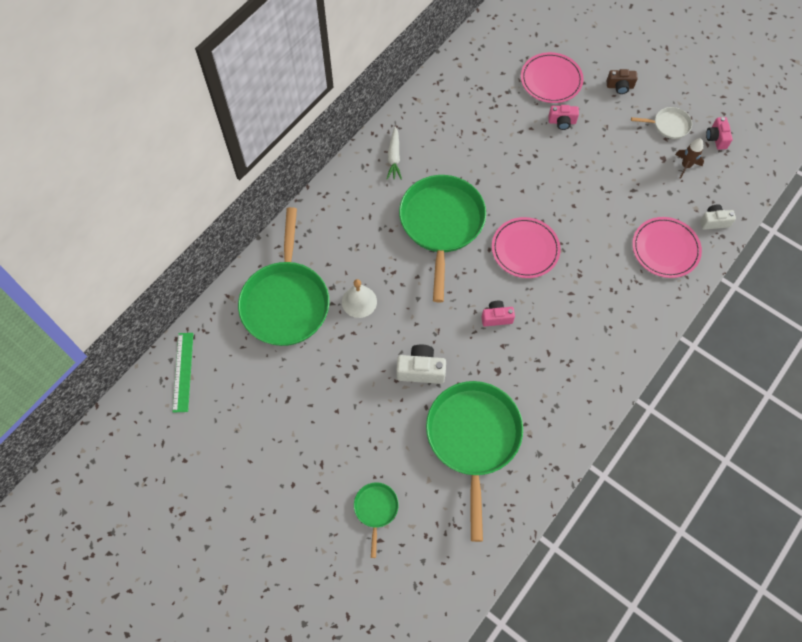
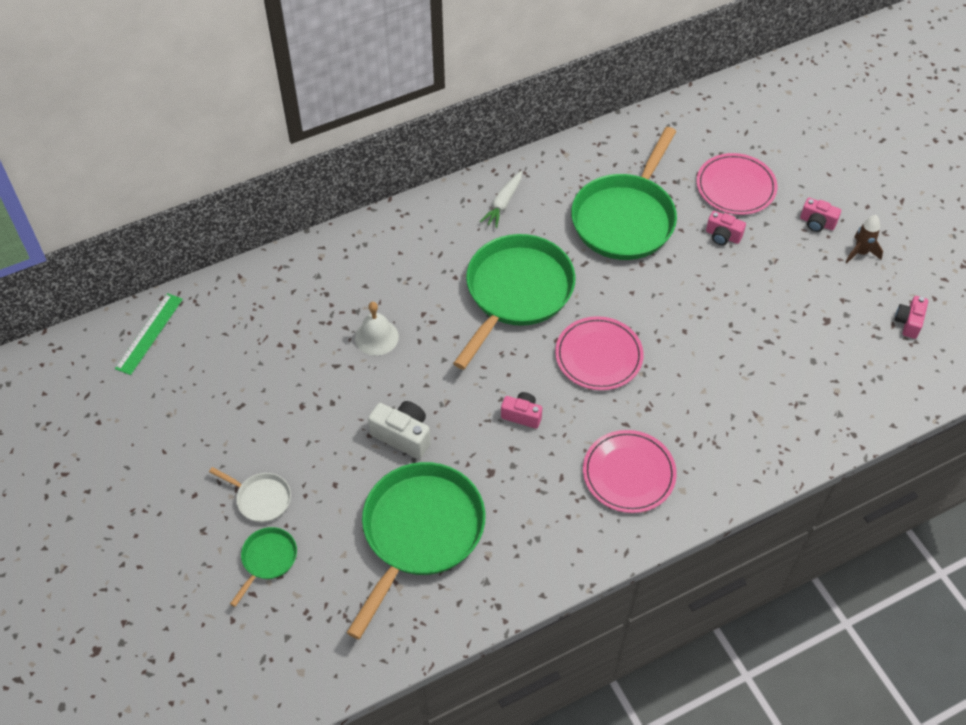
camera: 25 degrees right, 10 degrees down
(286, 302) = (297, 306): green pan -> green pan (625, 218)
(620, 87) = (817, 223): brown camera -> pink camera
(665, 249) = (771, 421): pink plate -> pink plate (629, 473)
(668, 125) = (855, 286): white pan -> white pan (261, 499)
(685, 166) = (851, 339): brown rocket -> brown rocket (860, 253)
(714, 222) = (851, 414): white camera -> none

